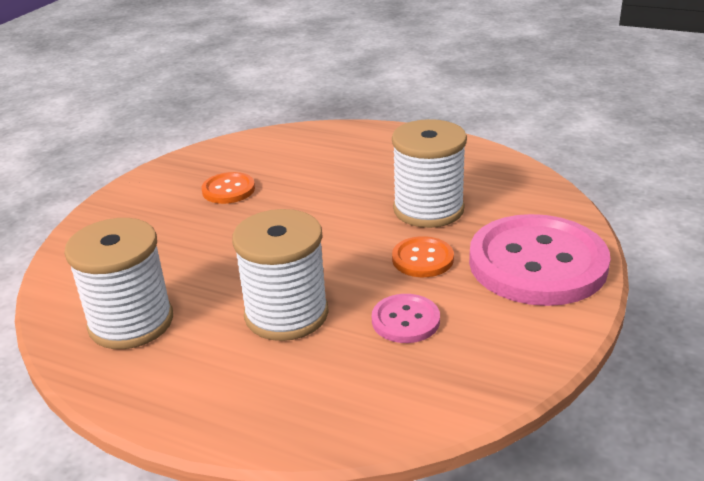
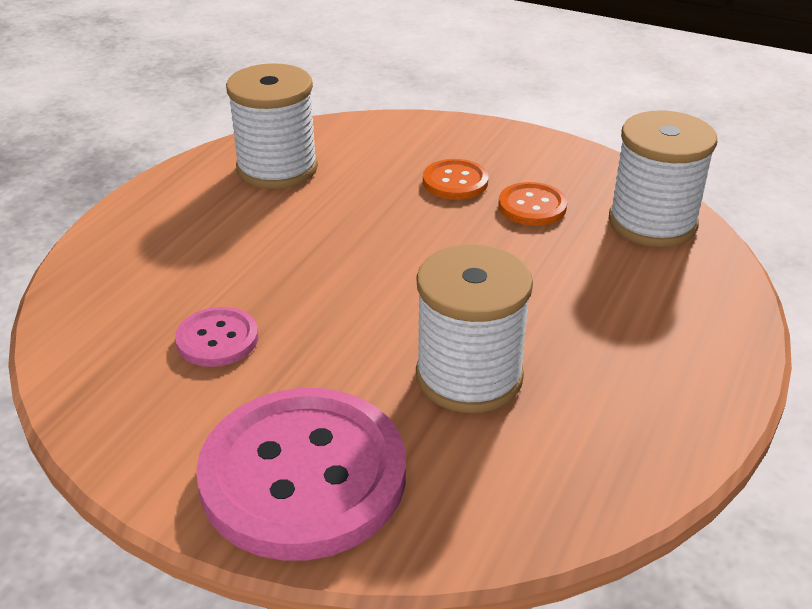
camera: 90 degrees right, 5 degrees up
(286, 314) = (259, 256): white spool -> white spool (652, 223)
(422, 259) = (340, 361): orange button -> orange button (455, 182)

